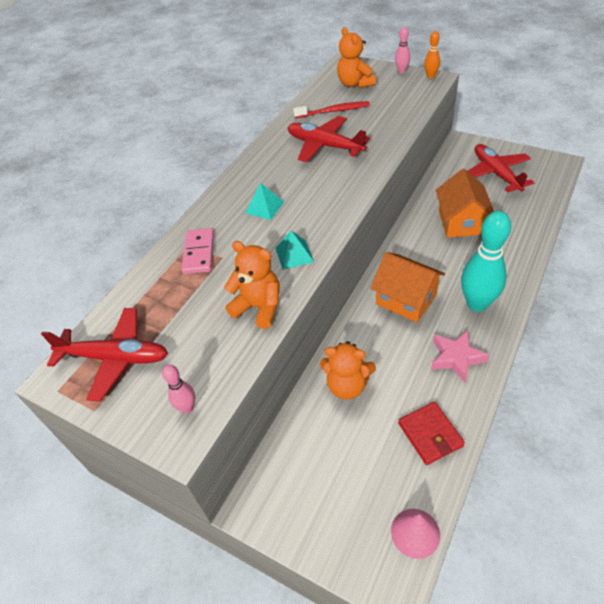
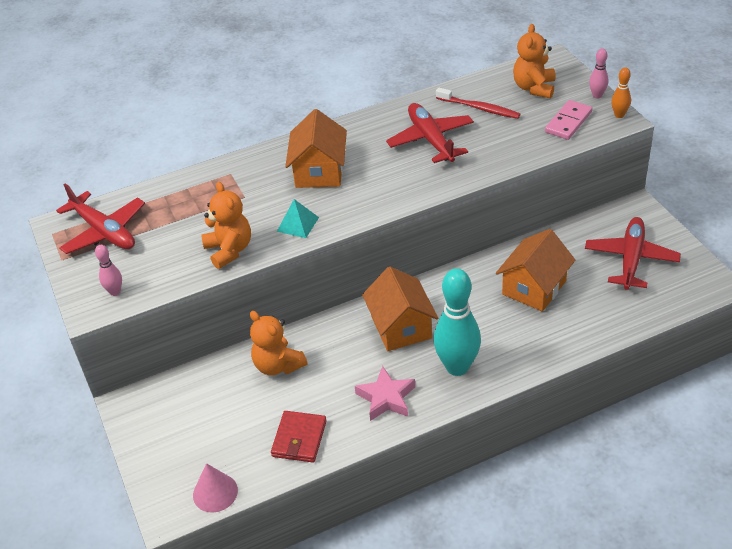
camera: 35 degrees right, 5 degrees down
(199, 253) = (232, 184): pink domino -> pink domino (568, 122)
(264, 207) = (319, 171): turquoise pyramid -> orange house

